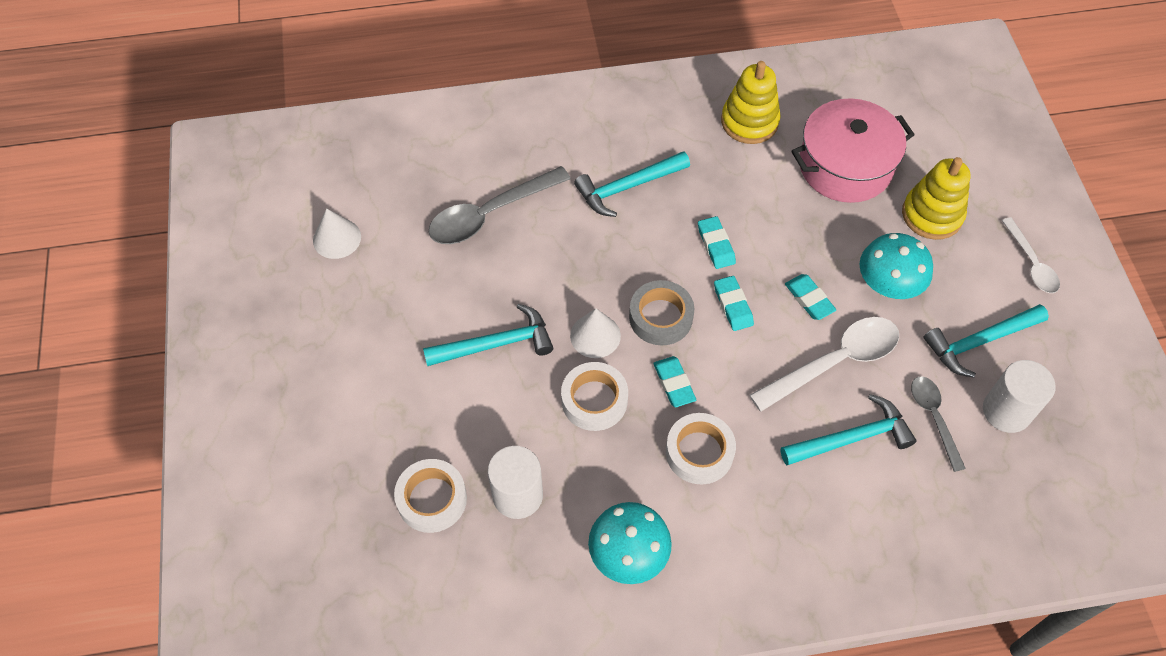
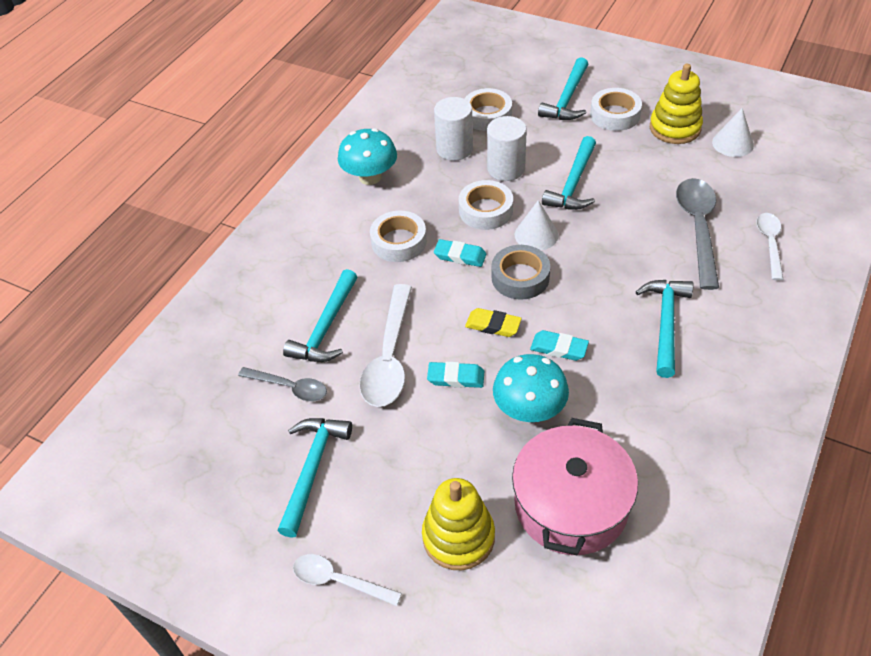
camera: 130 degrees right, 10 degrees down
(346, 430) = (567, 99): none -> turquoise hammer
(349, 365) = (615, 115): none -> white tape
(472, 157) = (769, 243): none -> white spoon
(733, 305) = (493, 325): turquoise eraser -> yellow eraser
(749, 122) = (684, 460): yellow stacking toy -> yellow stacking toy (675, 128)
(888, 285) = (420, 442): turquoise mushroom -> turquoise mushroom (529, 409)
(1006, 411) = (246, 440): white cylinder -> white cylinder (506, 169)

